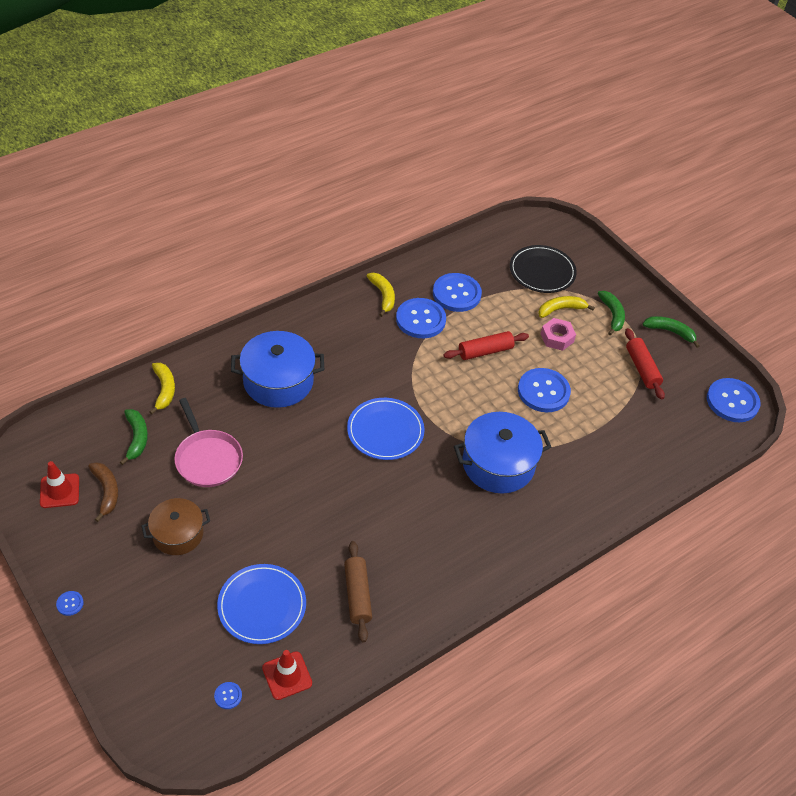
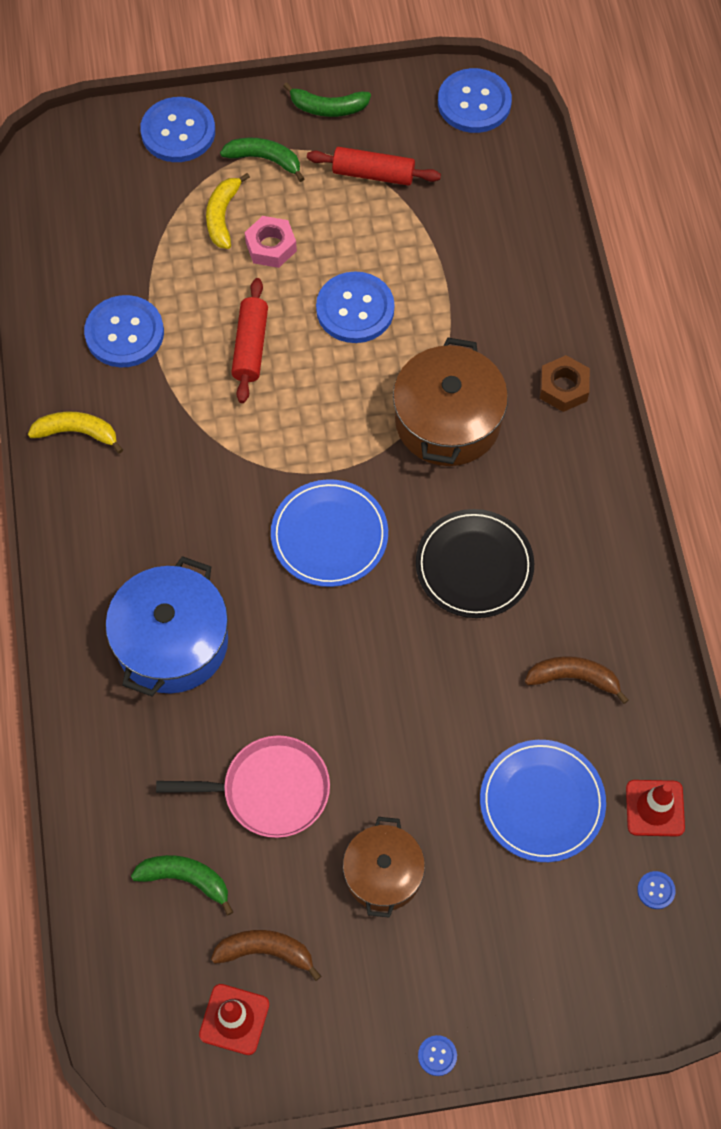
camera: 60 degrees left, 15 degrees up
(164, 390) = (110, 810): yellow banana -> none
(357, 595) = (574, 678): brown rolling pin -> brown banana
(420, 319) = (149, 402): blue button -> blue button (178, 132)
(498, 464) = (447, 421): blue pot -> brown pot
(542, 271) = (139, 203): black plate -> black plate (474, 566)
(562, 519) = (563, 388): none -> brown nut
(670, 332) = (328, 108): green banana -> green banana turned 135 degrees counterclockwise

